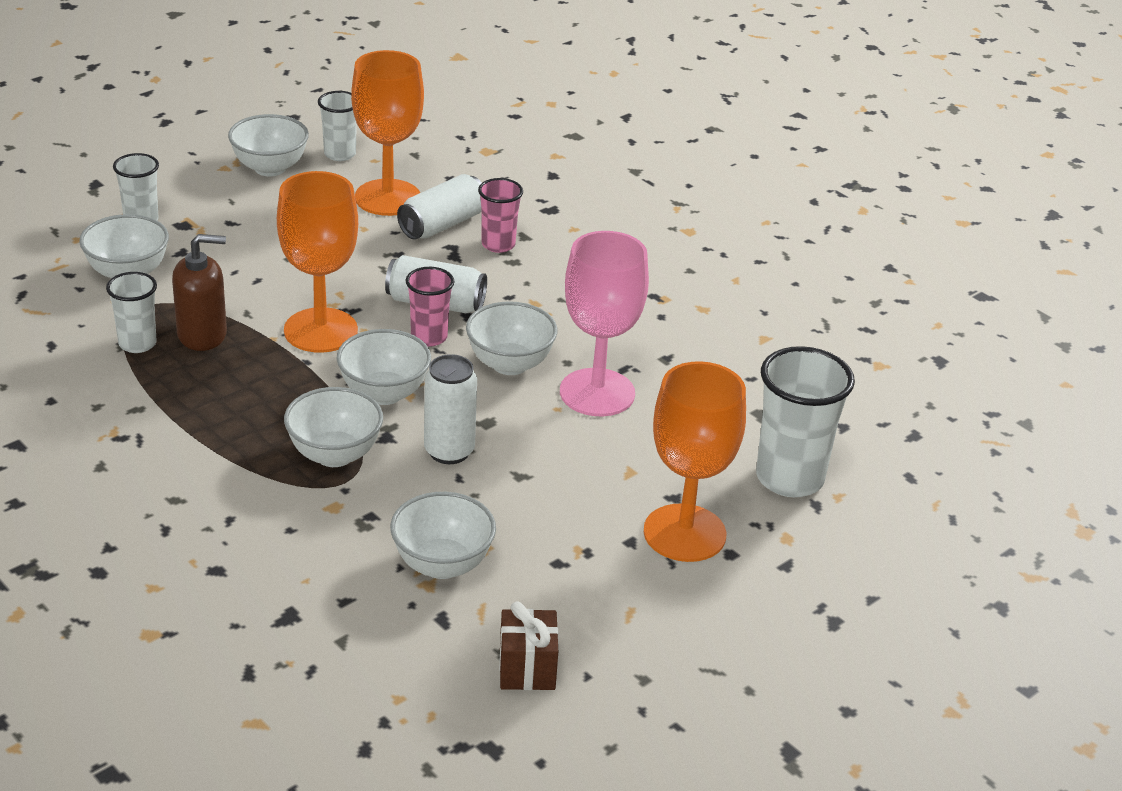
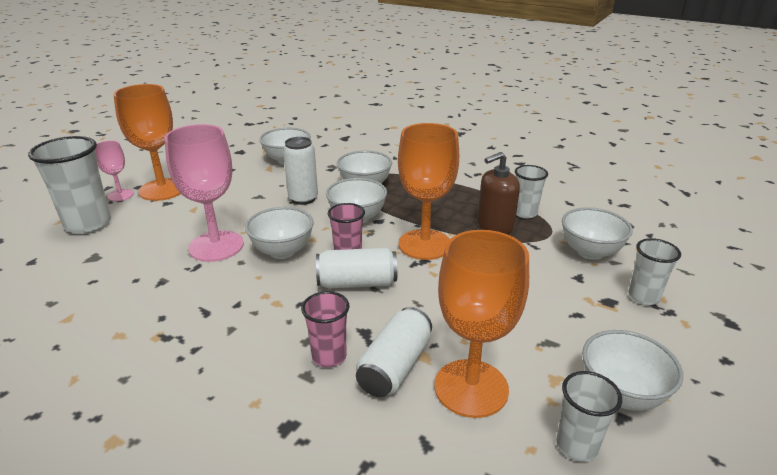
camera: 165 degrees right, 5 degrees down
(527, 669) = (239, 140): brown gift -> none
(756, 536) = (120, 195): none -> pink goblet

